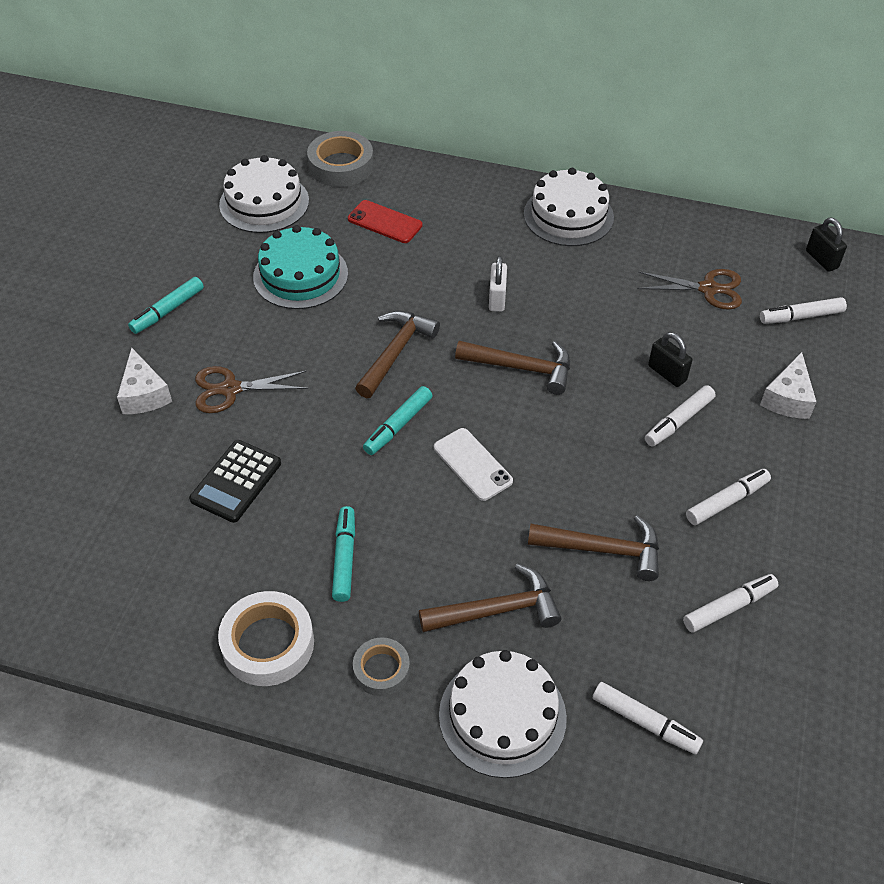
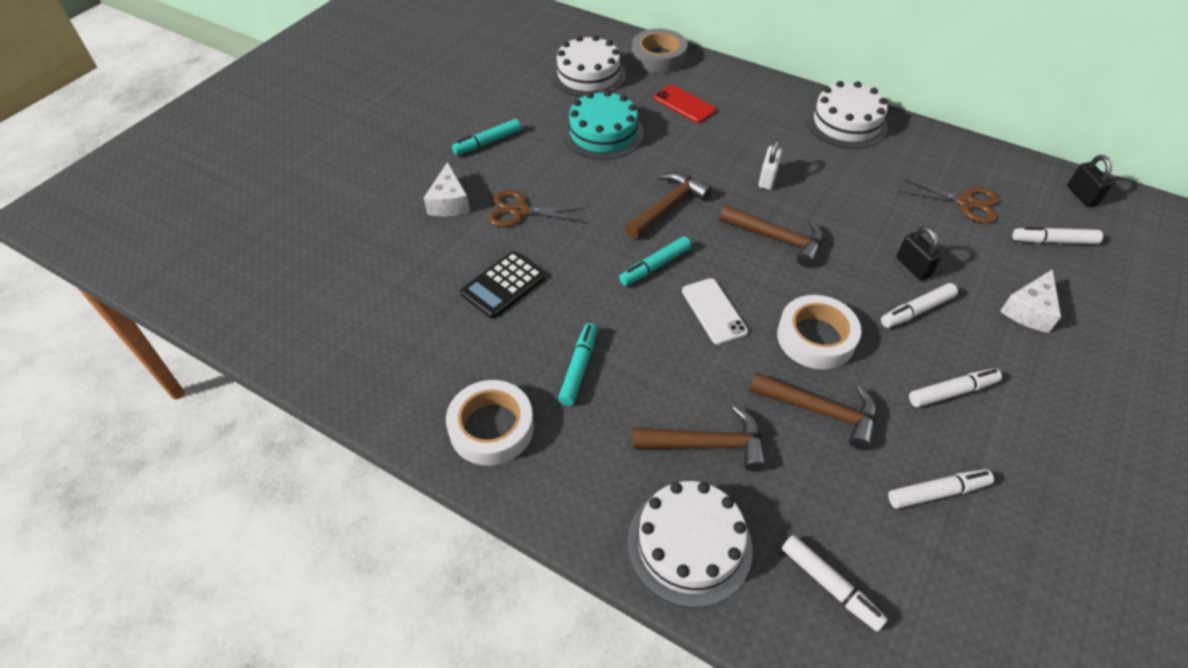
camera: 15 degrees right, 0 degrees up
(381, 670) = (586, 474): grey tape -> none
(583, 472) = (816, 338): none -> white tape

